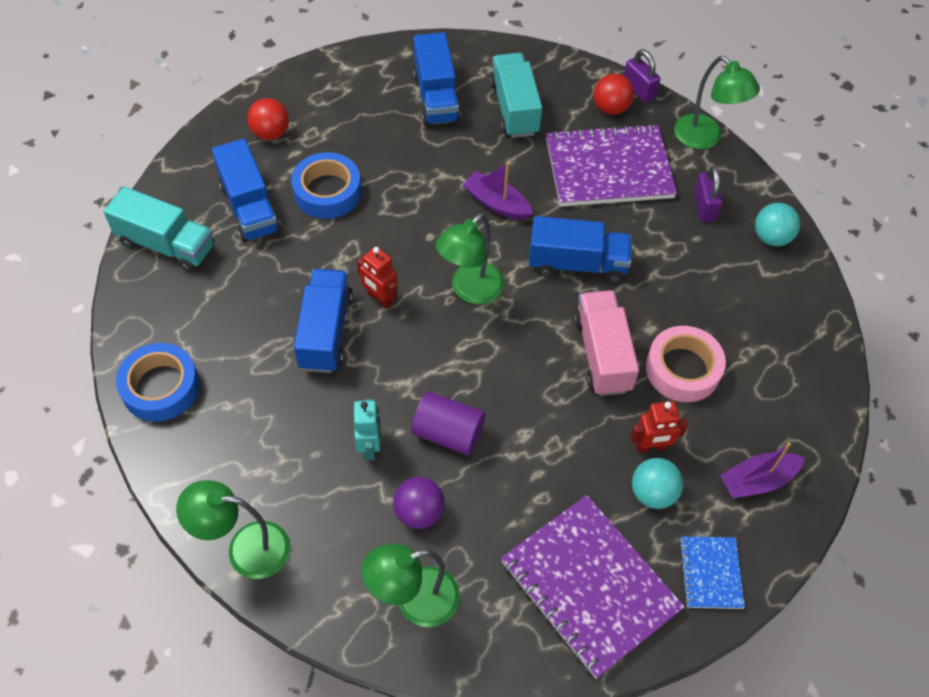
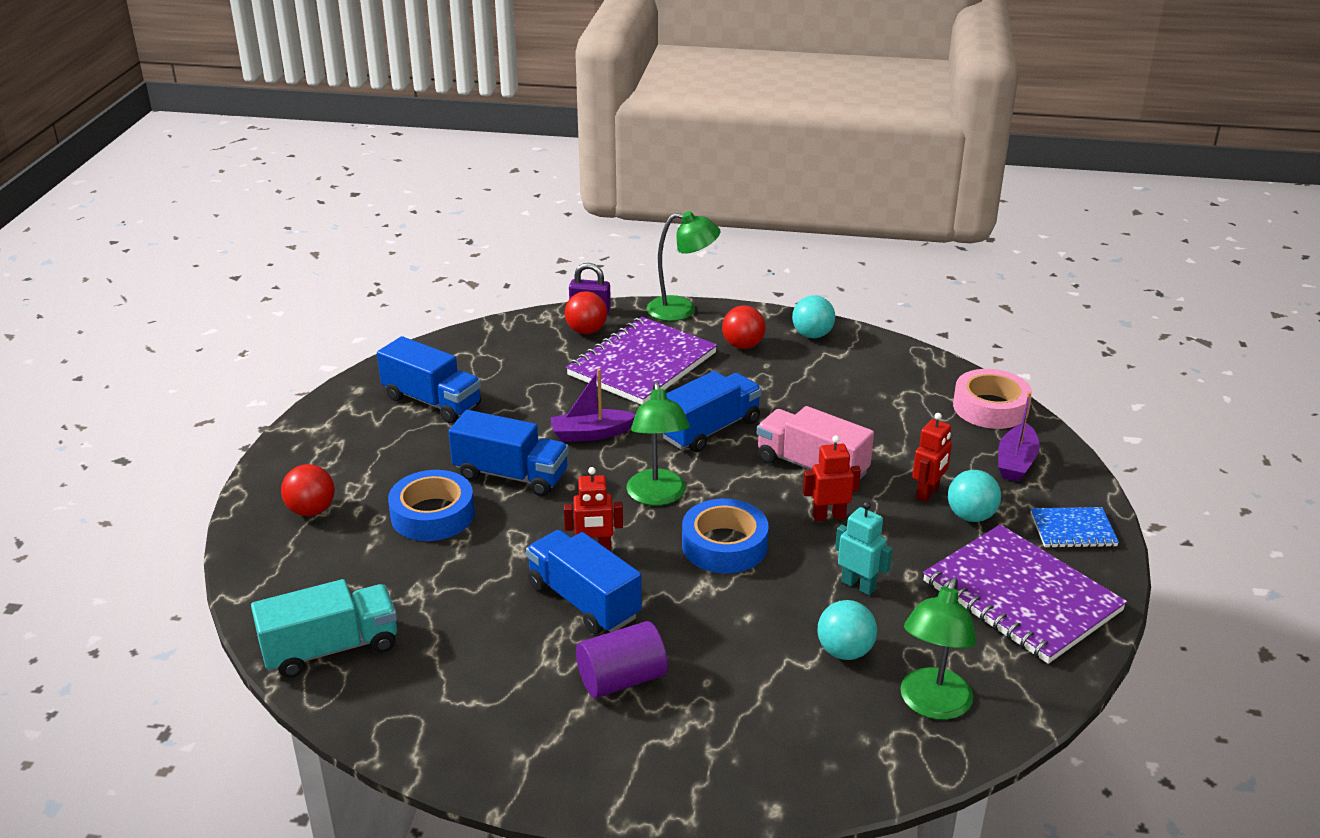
camera: 45 degrees left, 25 degrees down
(161, 387) = (494, 747): blue tape -> blue tape (724, 545)
(245, 548) = (755, 788): green lamp -> none
(250, 208) = (374, 570): blue truck -> blue truck (511, 475)
(370, 446) = (741, 643): turquoise robot -> turquoise robot (858, 585)
(419, 512) = (844, 651): purple ball -> turquoise ball
(448, 433) = (784, 589): purple cylinder -> purple cylinder (621, 679)
(514, 108) = (510, 372): turquoise truck -> none
(555, 404) = (829, 516): none -> red robot
(589, 586) = (1021, 596): purple notebook -> purple notebook turned 45 degrees clockwise
(682, 369) = (876, 438): pink tape -> pink tape (990, 407)
(704, 207) = (743, 345): purple padlock -> red ball
(710, 573) = (1073, 530): blue notebook -> blue notebook turned 45 degrees counterclockwise

